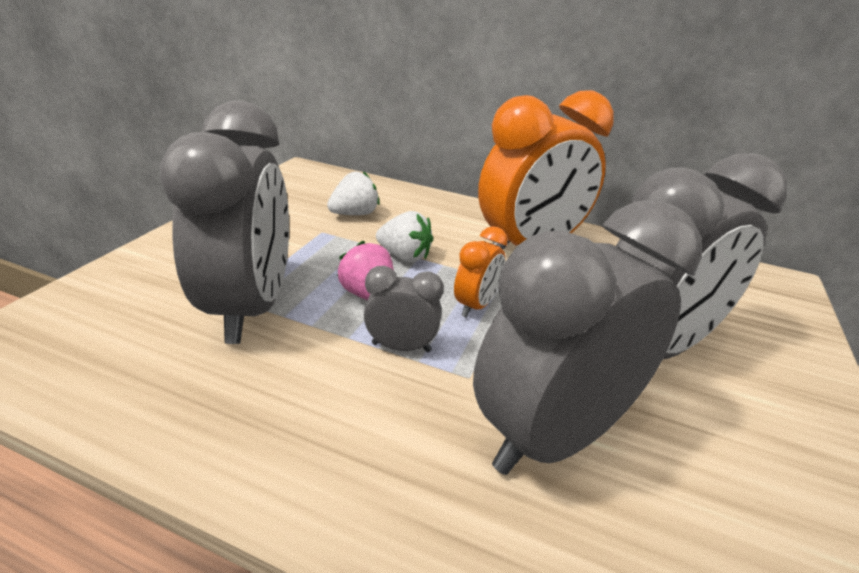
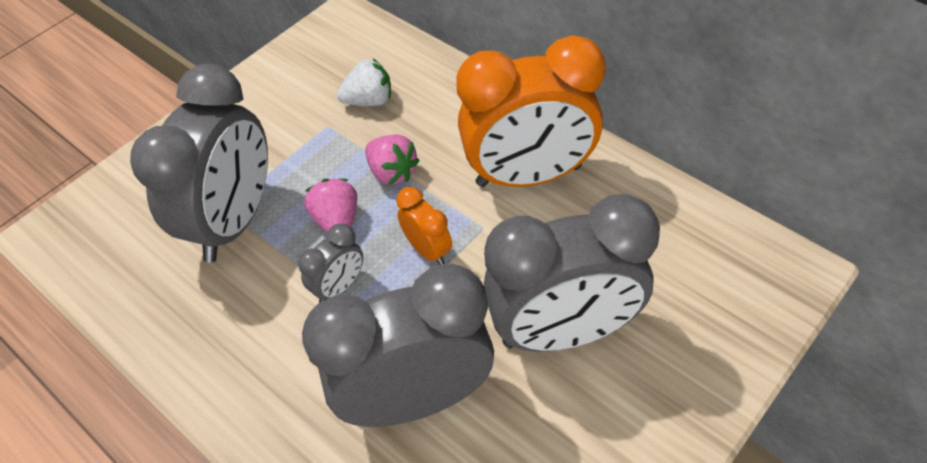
camera: 25 degrees right, 20 degrees up
(401, 347) = (339, 287): grey clock -> grey clock turned 105 degrees clockwise
(404, 256) = (392, 172): white strawberry -> pink strawberry
(475, 306) = (428, 250): orange clock -> orange clock turned 90 degrees counterclockwise

